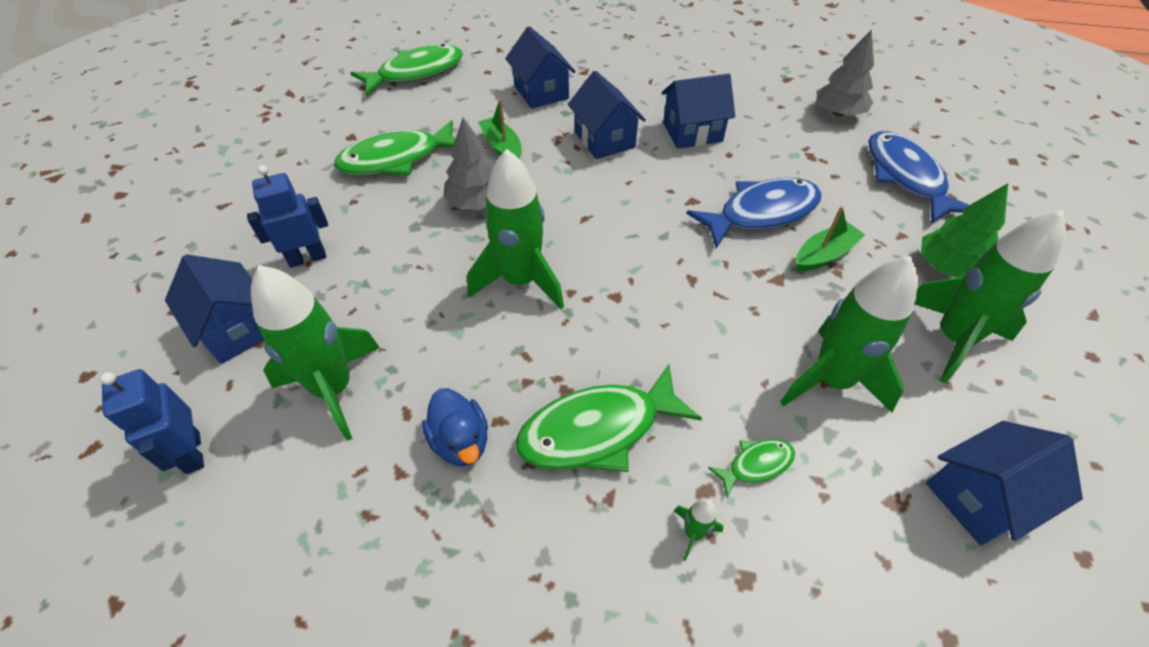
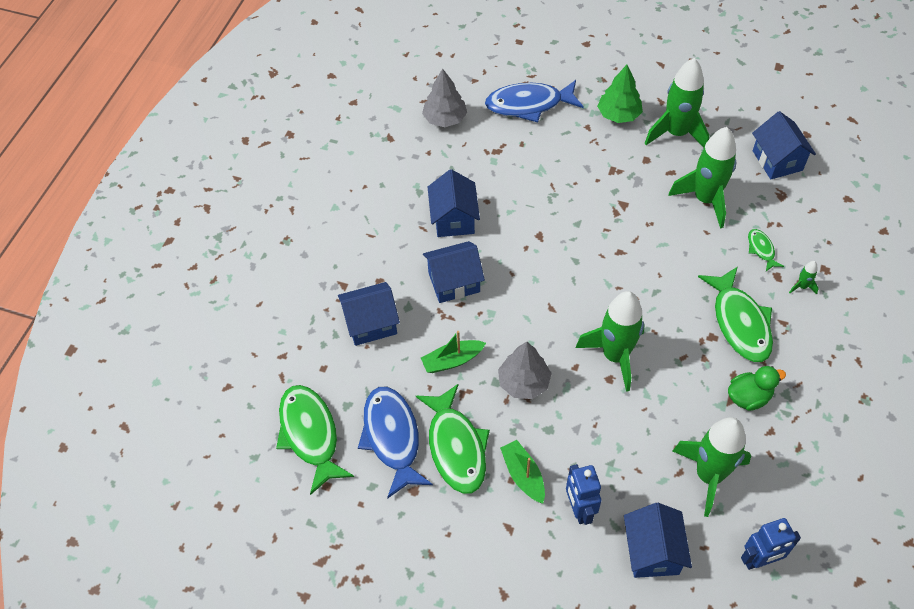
camera: 80 degrees left, 5 degrees up
(237, 328) = (652, 552): blue house -> blue house turned 60 degrees counterclockwise
(460, 441) = (748, 397): blue duck -> green duck
(761, 213) = (557, 197): blue fish -> blue fish (392, 438)
(824, 255) = (602, 173): green boat -> green boat (523, 475)

